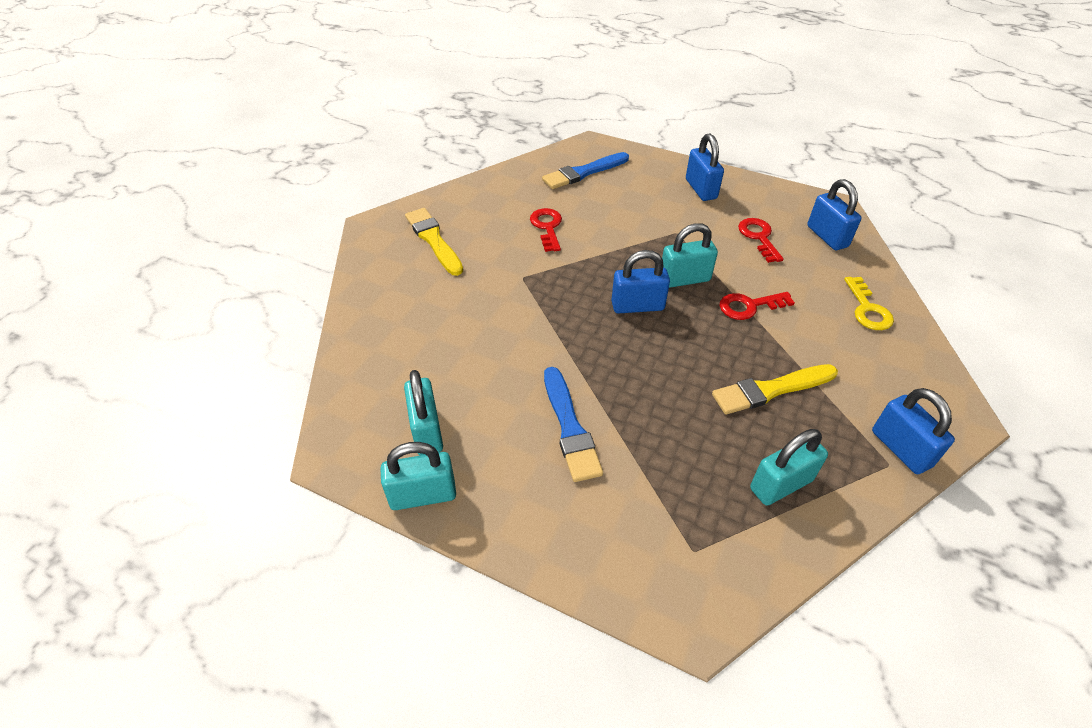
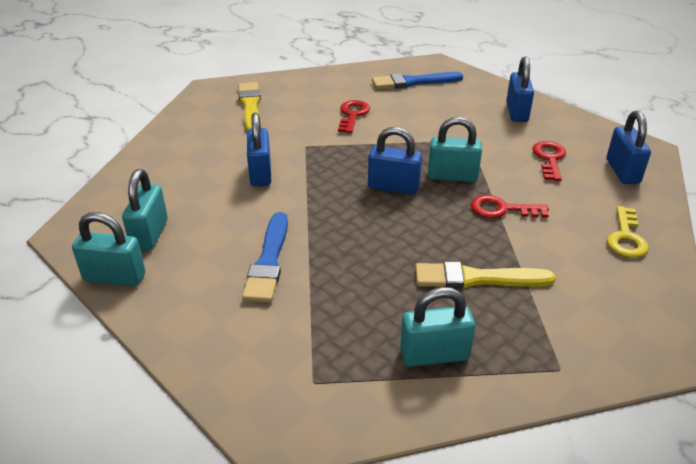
camera: 20 degrees right, 10 degrees down
(901, 449) = (582, 359): blue padlock -> blue padlock (260, 173)

